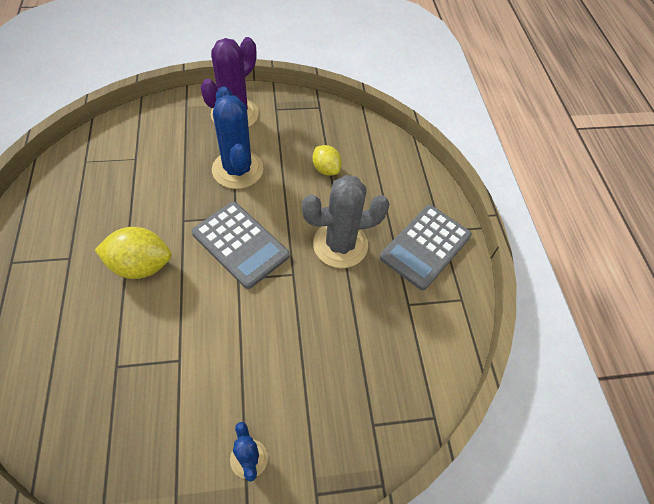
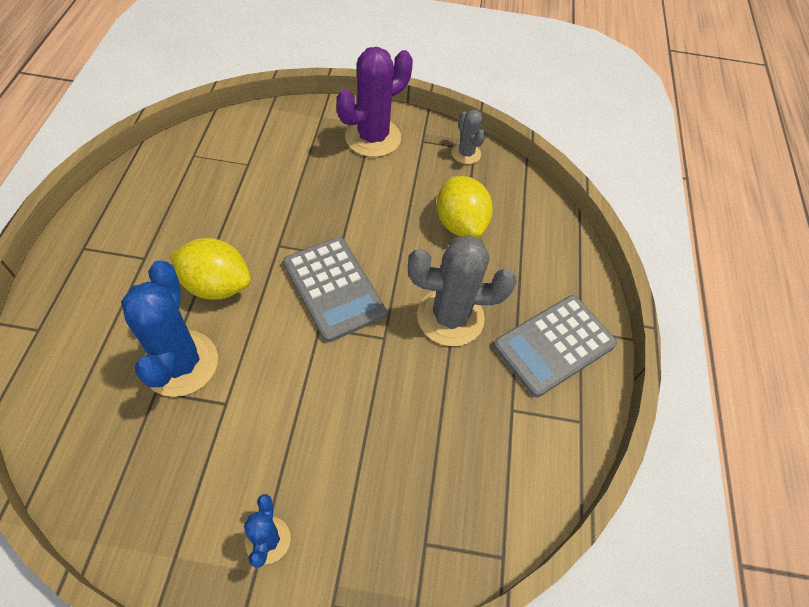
camera: 15 degrees right, 0 degrees up
(237, 169) = (357, 201): blue cactus -> blue cactus (180, 363)
(314, 112) = (466, 153): none -> grey cactus
(326, 169) = (460, 224): yellow lemon -> yellow lemon, size x1.60

